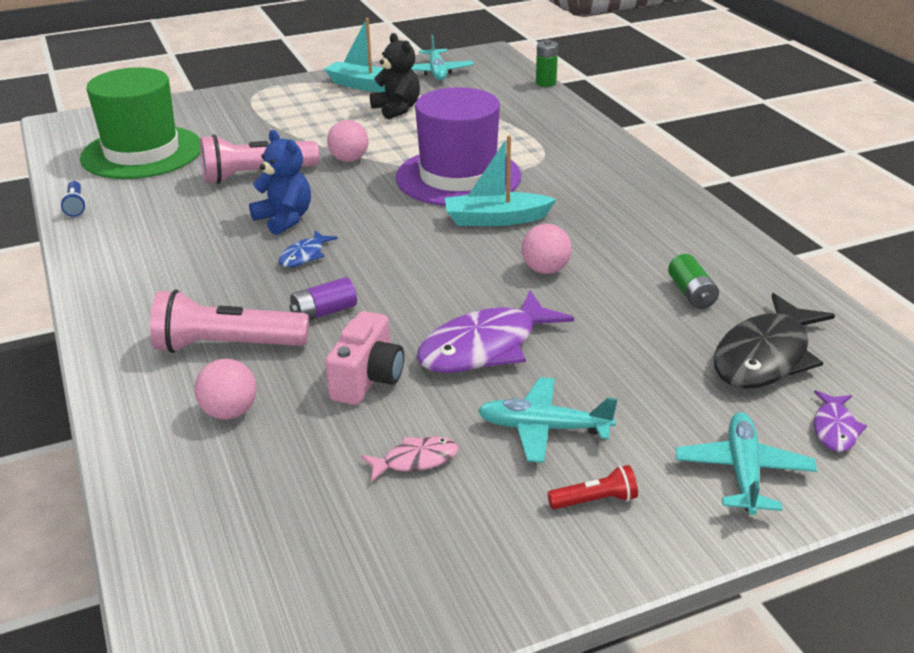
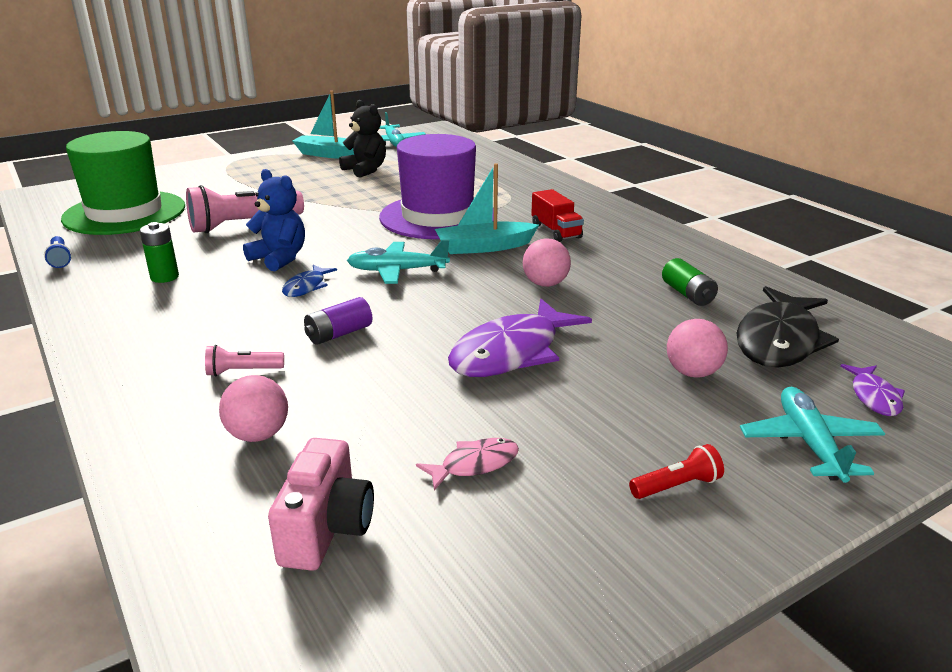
camera: 10 degrees left, 5 degrees down
(227, 346) = (243, 371): pink flashlight -> pink flashlight, size x0.48
(349, 159) = (331, 209): pink ball -> pink ball (692, 373)
(367, 379) = (400, 391): pink camera -> pink camera (326, 529)
(543, 428) = (596, 421): turquoise plane -> turquoise plane (397, 271)
(546, 83) = (492, 146): green battery -> green battery (164, 277)
(579, 204) = (556, 231): none -> red truck

